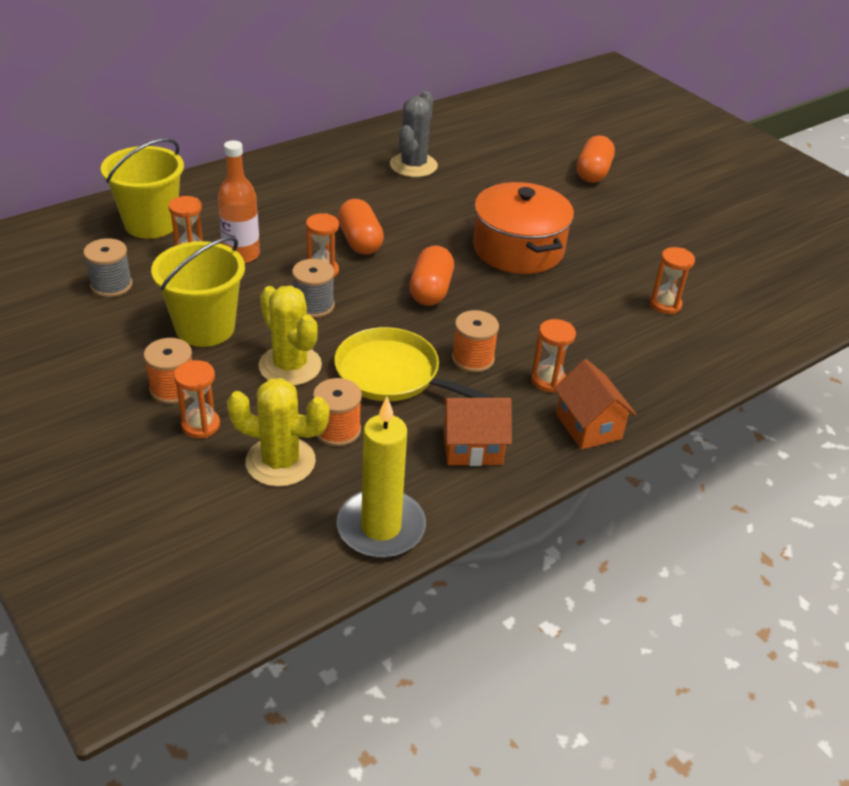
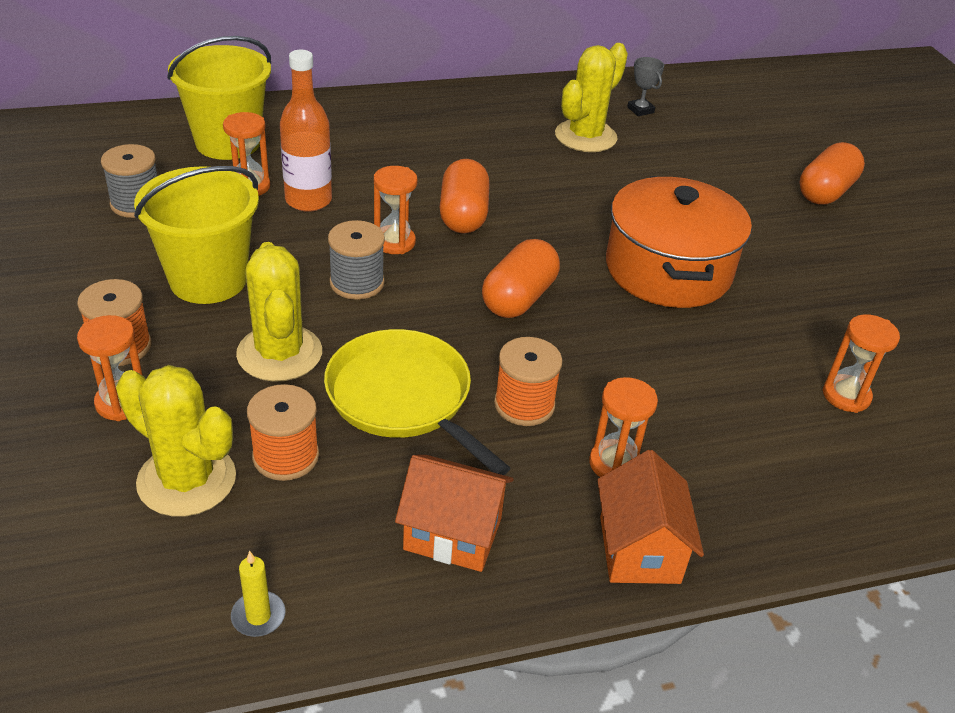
camera: 20 degrees right, 0 degrees up
(381, 527) = (258, 616): yellow candle -> yellow candle, size x0.41
(413, 165) = (585, 136): grey cactus -> yellow cactus
(441, 138) = (640, 110): none -> grey trophy

